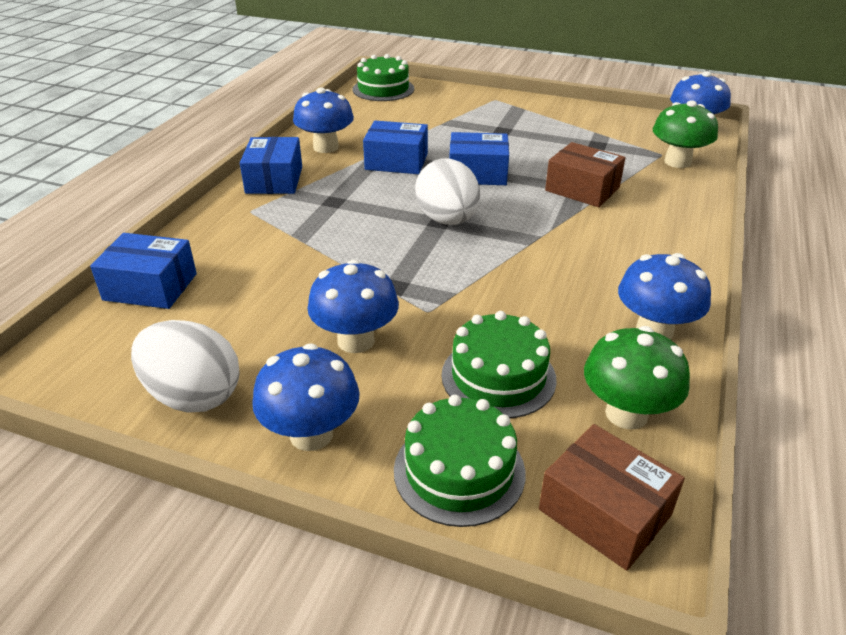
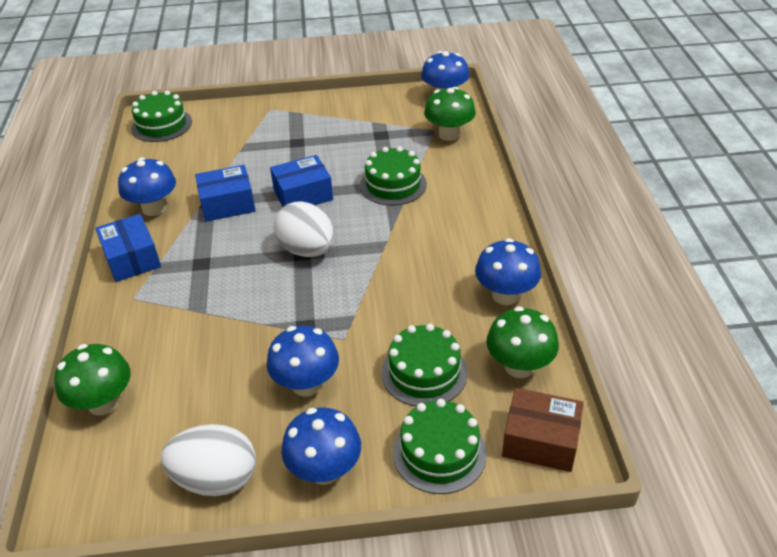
camera: 25 degrees left, 5 degrees up
(150, 287) = (103, 403): blue box -> green mushroom
(582, 189) = (393, 184): brown box -> green cake

